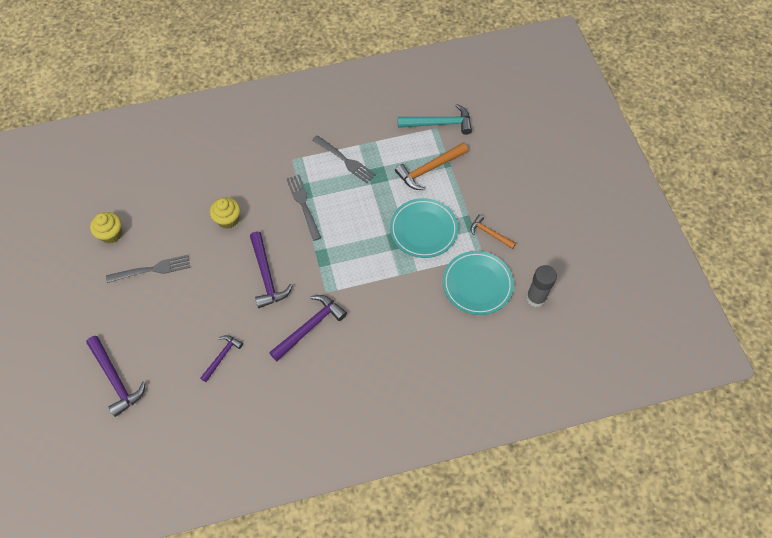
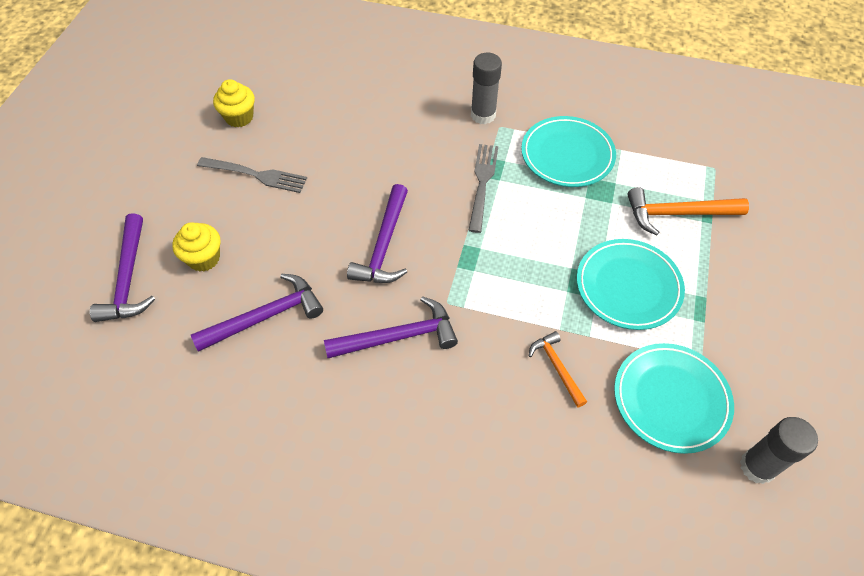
camera: 30 degrees right, 5 degrees down
(222, 356) = (266, 316): purple hammer -> purple hammer, size x1.63
(228, 220) = (379, 160): yellow cupcake -> yellow cupcake (204, 258)
(276, 156) = (483, 115): none -> grey glue stick
(345, 160) = (567, 155): grey fork -> turquoise plate
(439, 124) = (721, 164): turquoise hammer -> none
(490, 233) = (726, 337): orange hammer -> orange hammer (557, 367)

